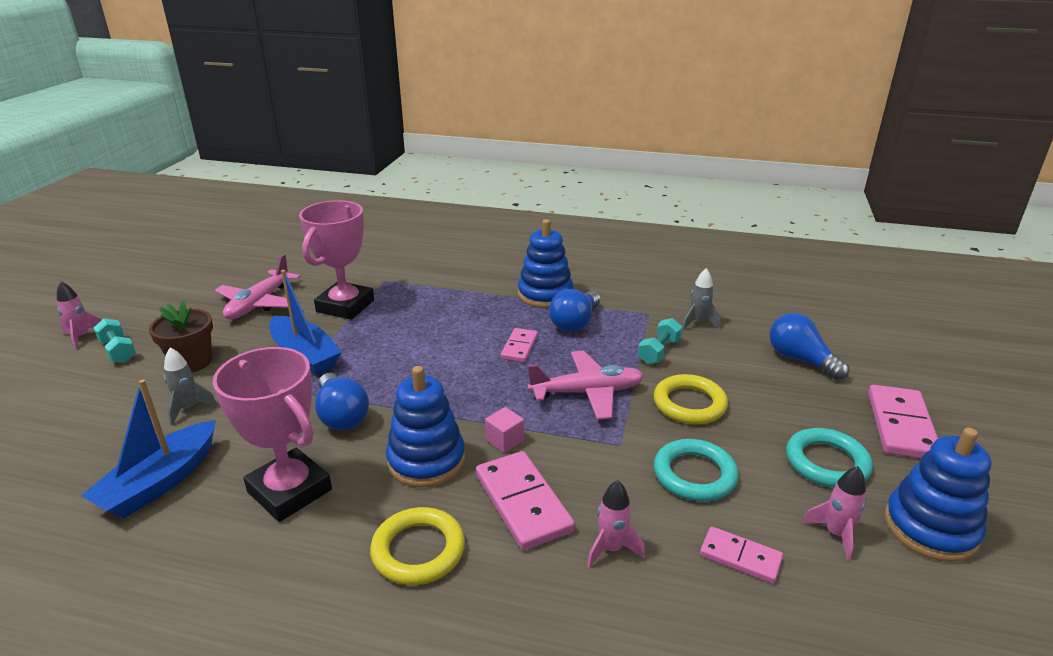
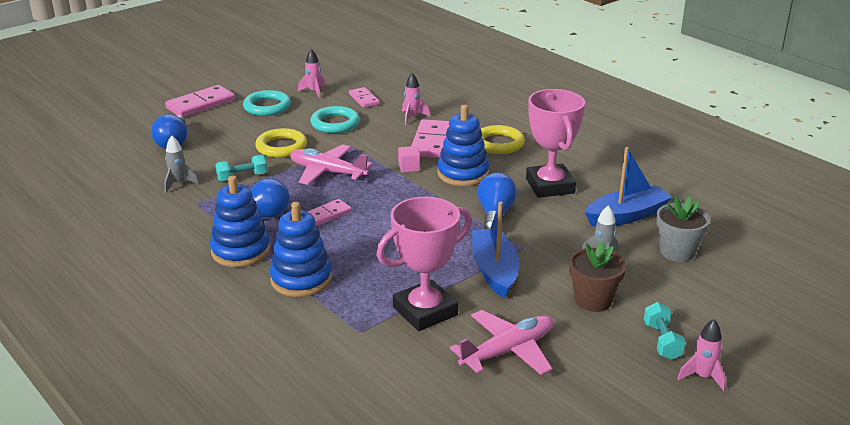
camera: 145 degrees left, 0 degrees up
(88, 451) = (677, 252): none -> grey flower pot
(930, 528) = (274, 81): blue stacking toy -> blue stacking toy (301, 279)

